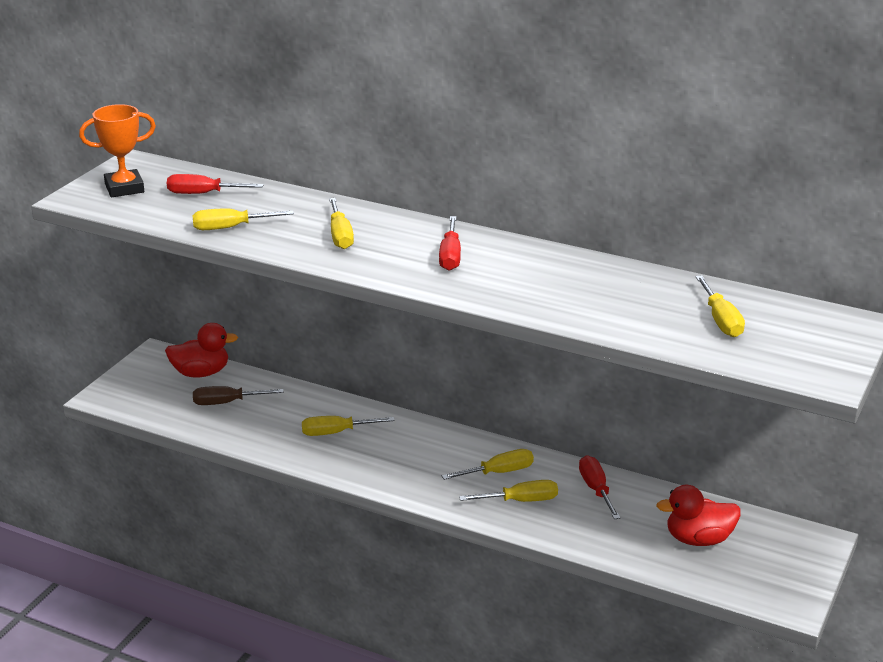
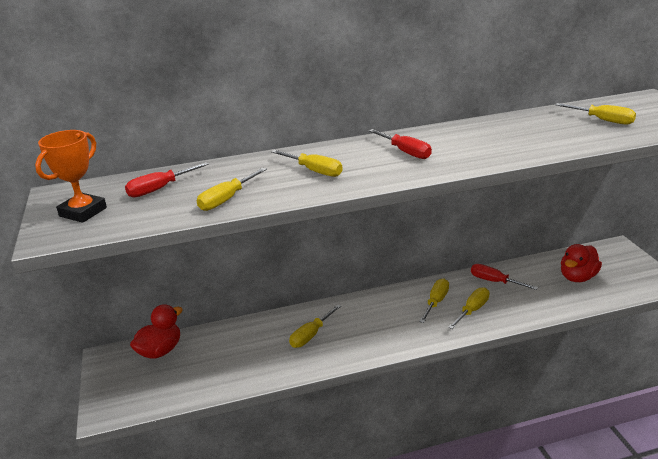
camera: 40 degrees left, 0 degrees up
(227, 402) = (209, 359): brown screwdriver -> none

